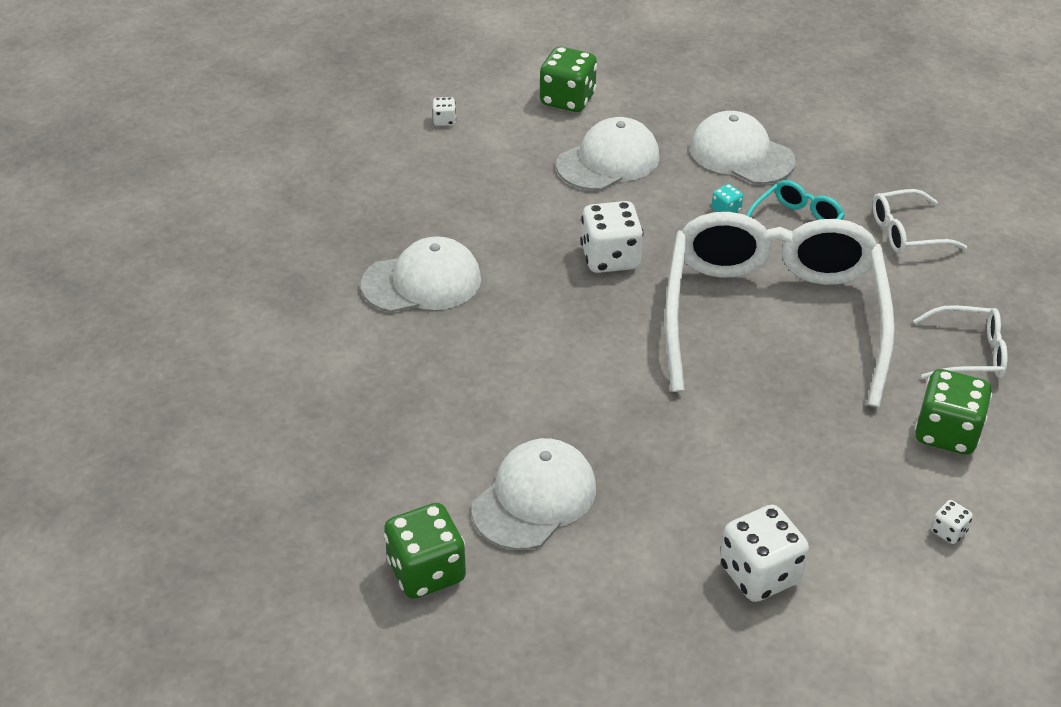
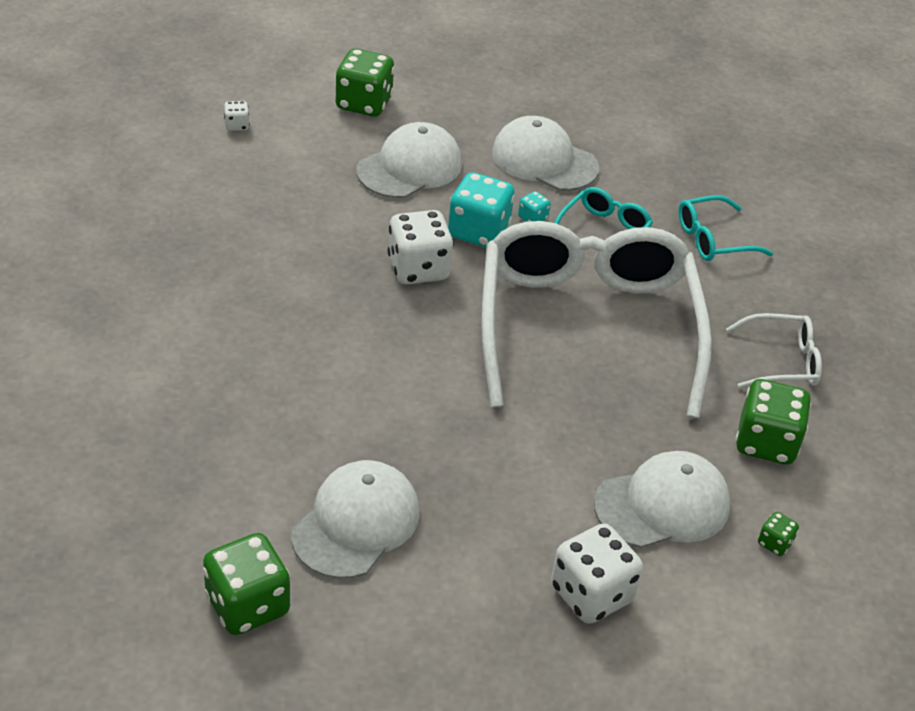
camera: 10 degrees left, 0 degrees up
(422, 282) = (223, 296): white cap -> white cap (662, 505)
(671, 223) = (478, 231): none -> turquoise dice
(906, 232) = (713, 239): white glasses -> turquoise glasses
(948, 531) = (774, 543): white dice -> green dice

